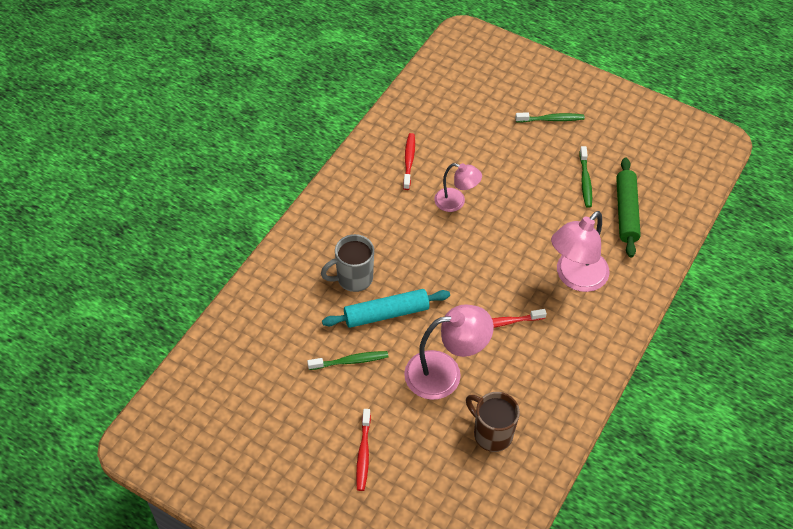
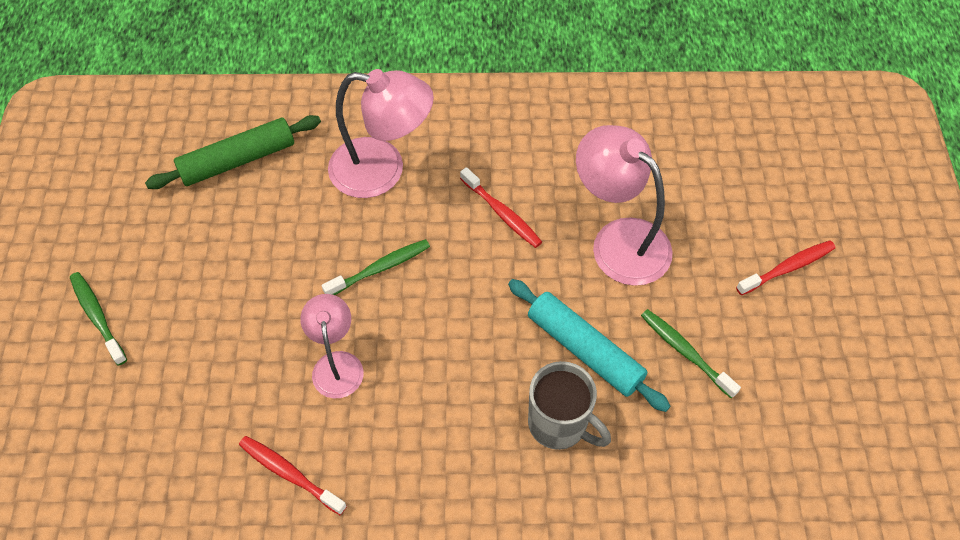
camera: 120 degrees left, 5 degrees up
(409, 161) = (290, 474): red toothbrush -> red toothbrush turned 60 degrees clockwise
(491, 433) = (658, 159): brown mug -> none
(585, 181) = (206, 225): green toothbrush -> green toothbrush (380, 268)

